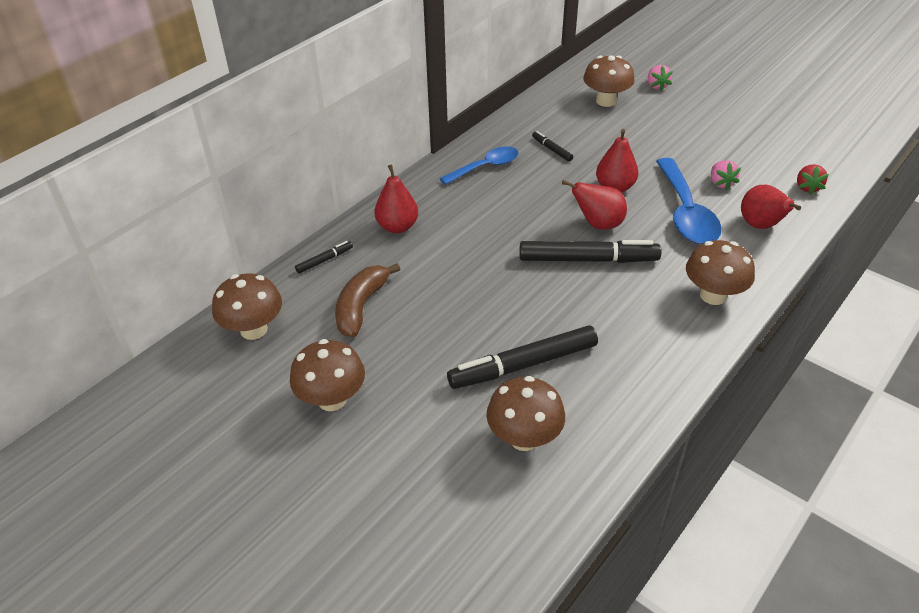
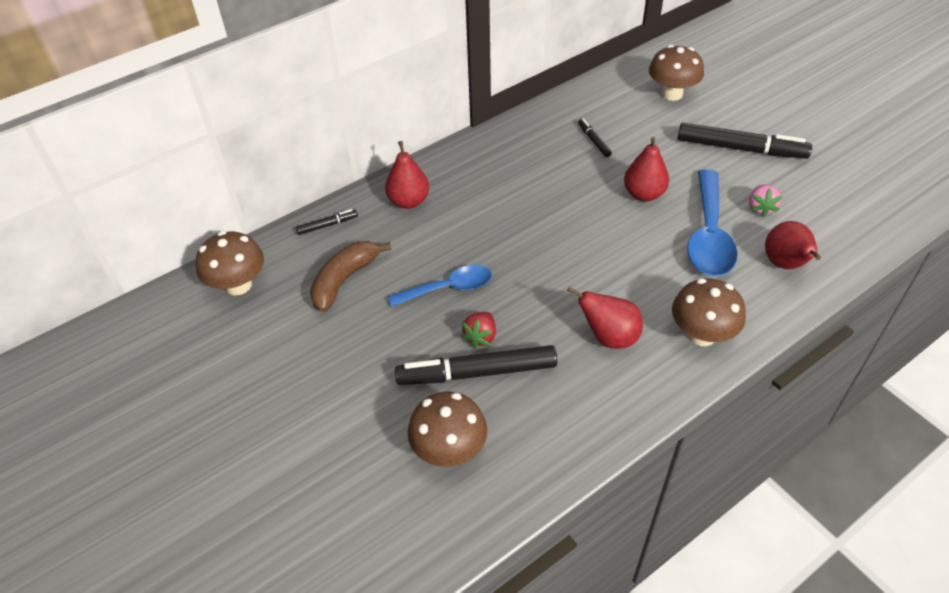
camera: 15 degrees right, 5 degrees up
(332, 399) = (284, 371): brown mushroom -> none
(485, 167) = (519, 150): blue spoon -> blue spoon (448, 288)
(588, 259) = (585, 270): black marker -> black marker (741, 149)
(598, 224) = (610, 233): red pear -> red pear (609, 337)
(656, 86) = (733, 84): pink strawberry -> none
(807, 187) = (856, 228): red strawberry -> red strawberry (480, 337)

